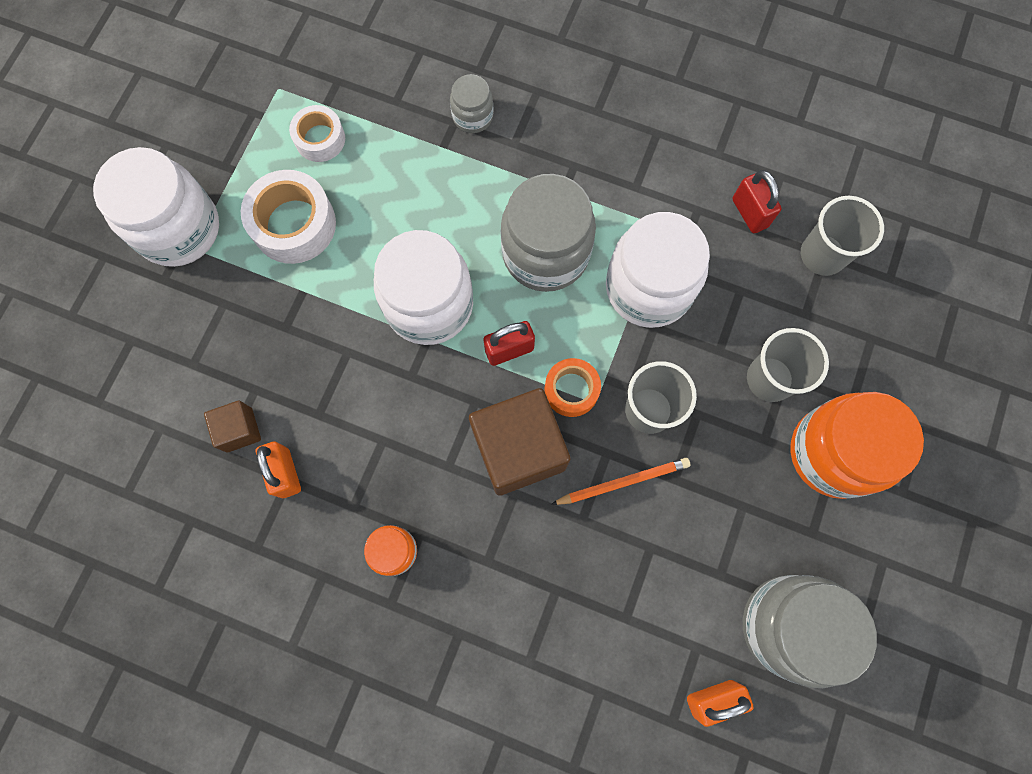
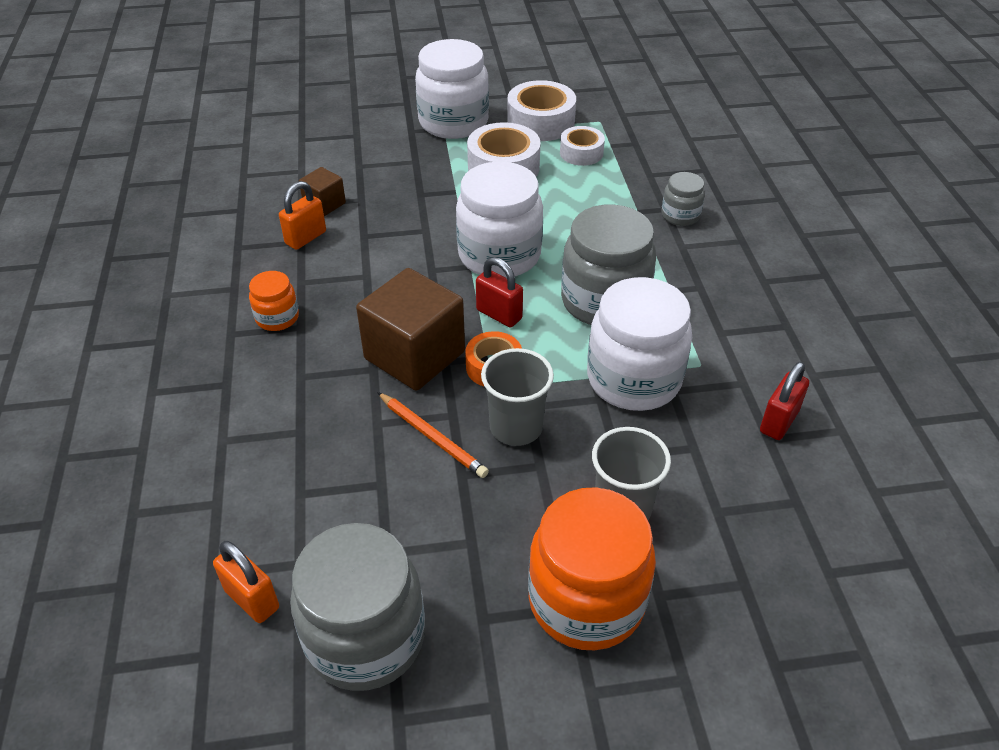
camera: 60 degrees right, 30 degrees down
(240, 144) = (540, 122): none -> white tape
(822, 255) = (794, 499): grey cup -> none

